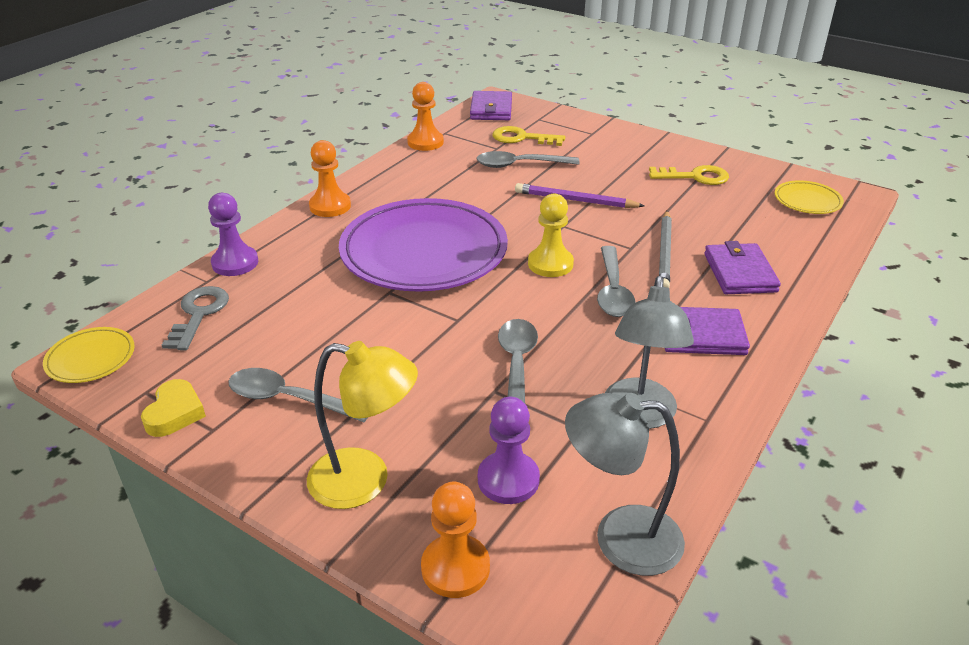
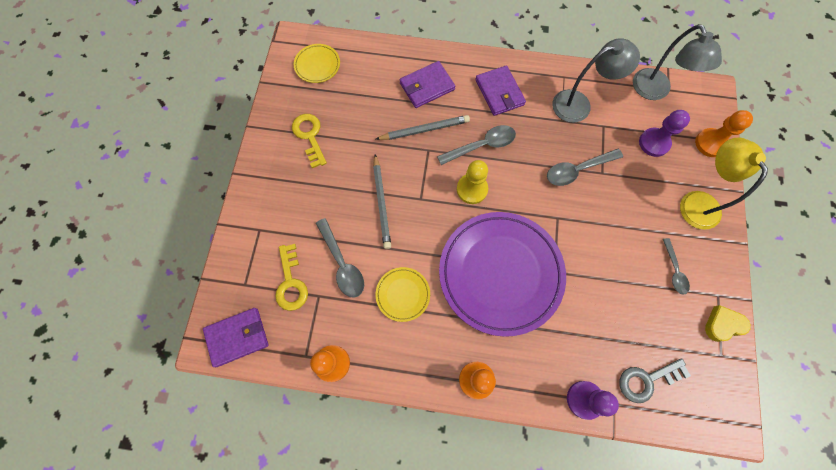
camera: 115 degrees left, 35 degrees up
(91, 359) = (723, 415): yellow plate -> yellow plate (403, 294)
(289, 399) = (674, 270): grey spoon -> grey spoon, size x0.65
(575, 200) = (382, 203): purple pencil -> grey pencil

